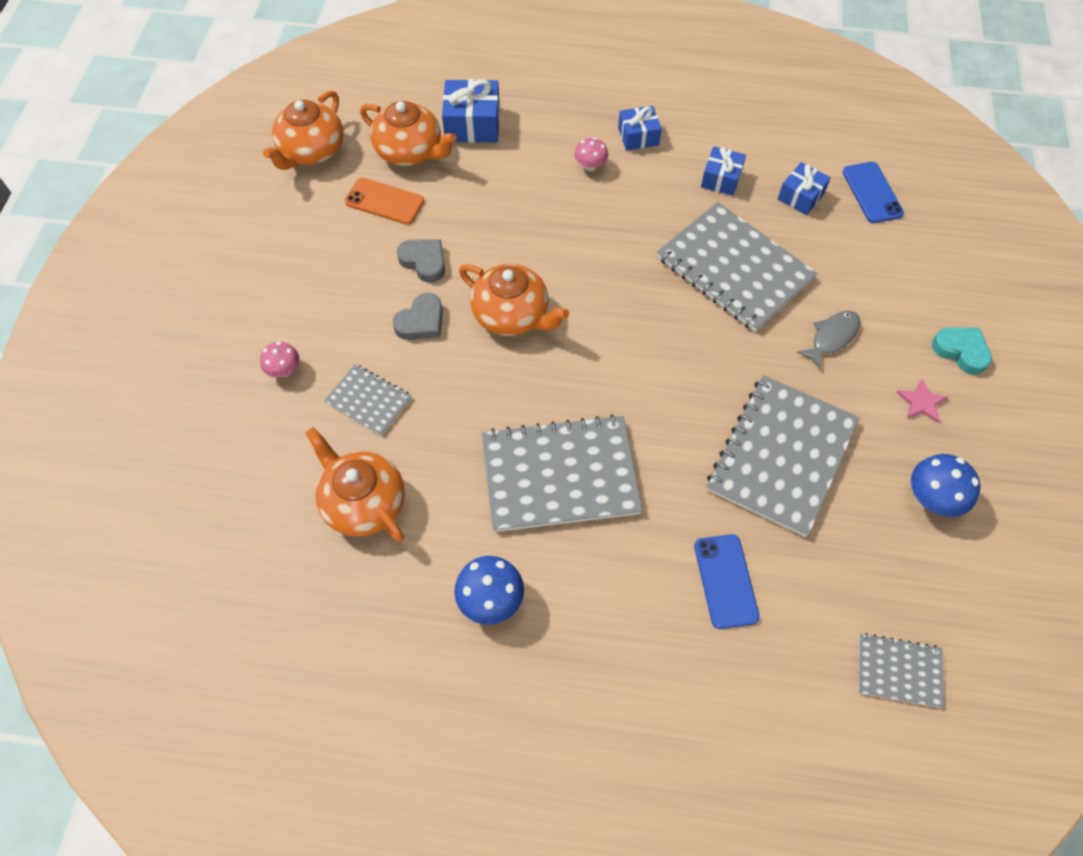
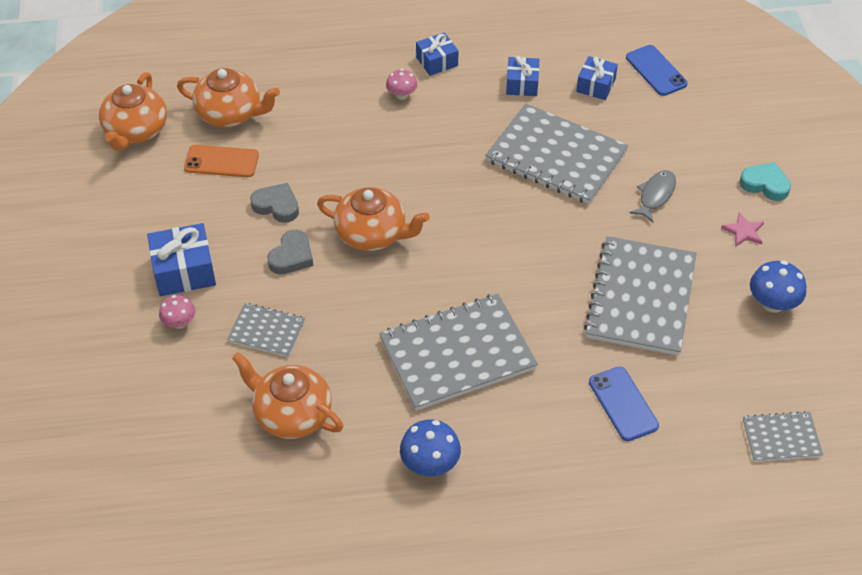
camera: 15 degrees left, 10 degrees down
(472, 124) = (281, 79): blue gift -> blue gift (184, 271)

